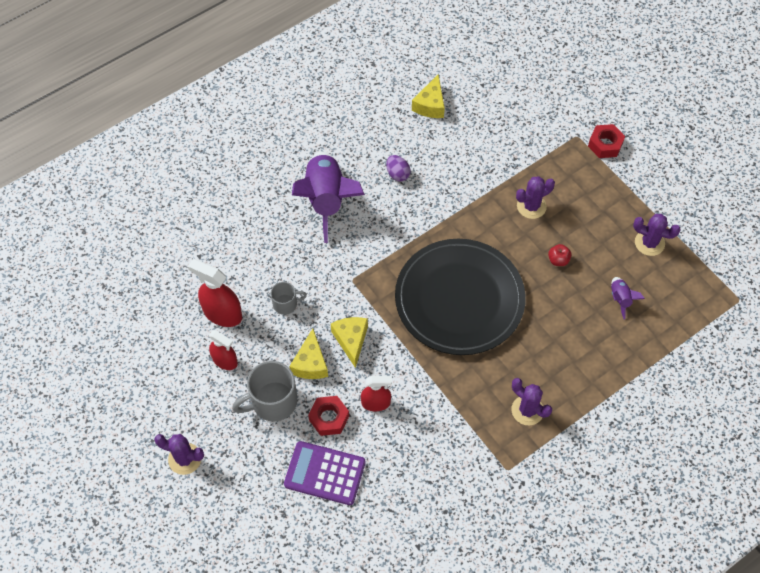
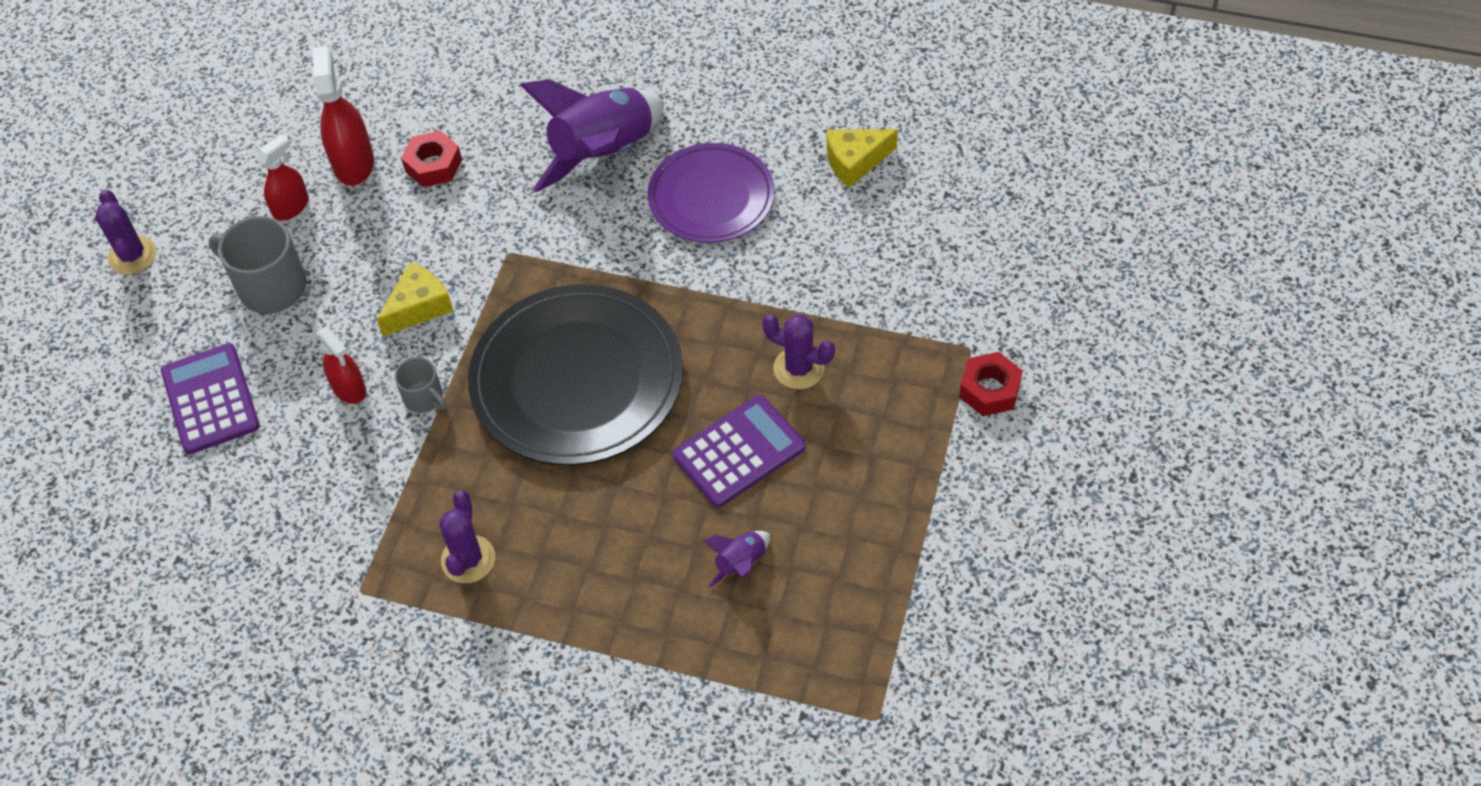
camera: 55 degrees right, 5 degrees down
(225, 360) = (291, 207): red spray bottle -> red spray bottle turned 135 degrees counterclockwise
(286, 304) = (417, 212): grey mug -> grey mug (424, 398)
(310, 363) = (353, 288): yellow cheese -> none
(329, 418) = (290, 355): red nut -> red nut (433, 165)
(397, 174) = (711, 197): purple egg -> purple plate
(558, 260) = (739, 451): red apple -> purple calculator
(649, 243) = (870, 544): purple cactus -> none

